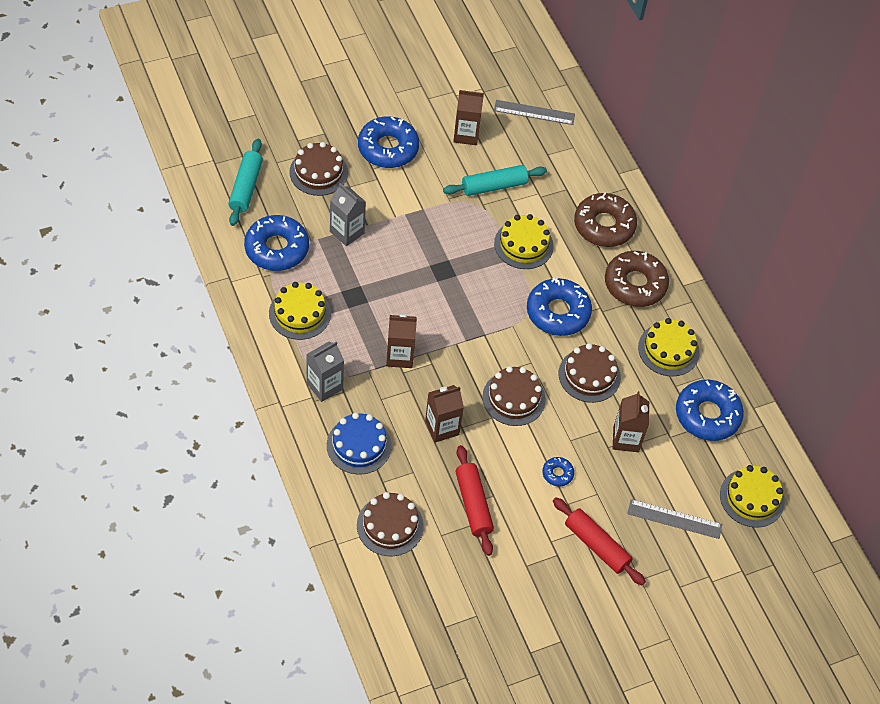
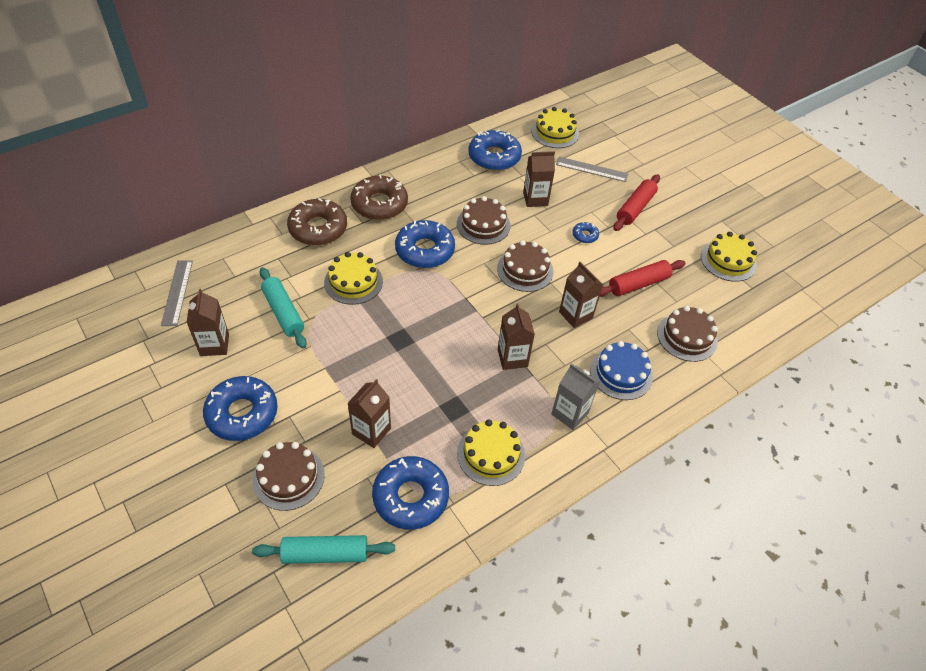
camera: 100 degrees left, 5 degrees down
(347, 232) = (371, 431): grey carton -> brown carton
(668, 350) = (441, 180): yellow cake -> yellow cake (728, 260)
(674, 519) = (591, 169): grey ruler -> grey ruler turned 75 degrees counterclockwise

